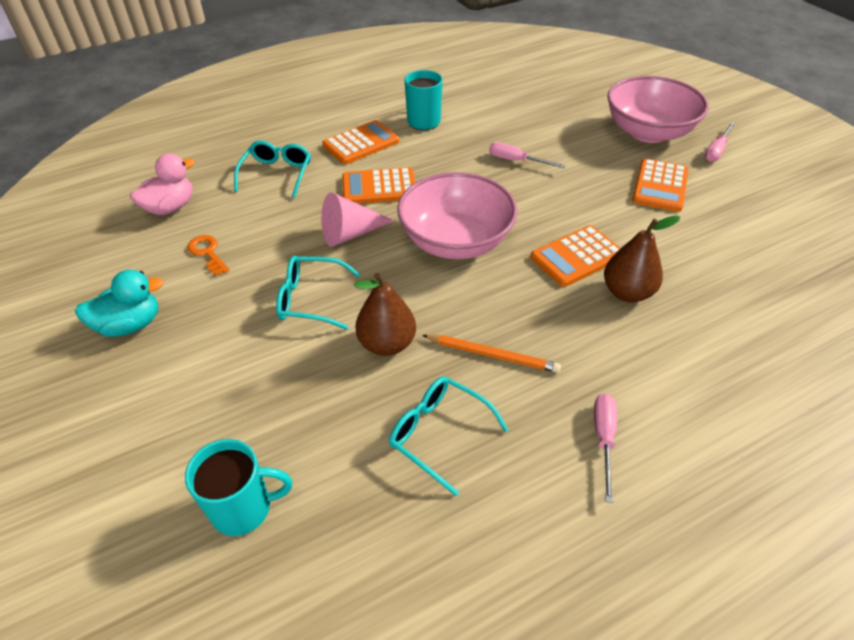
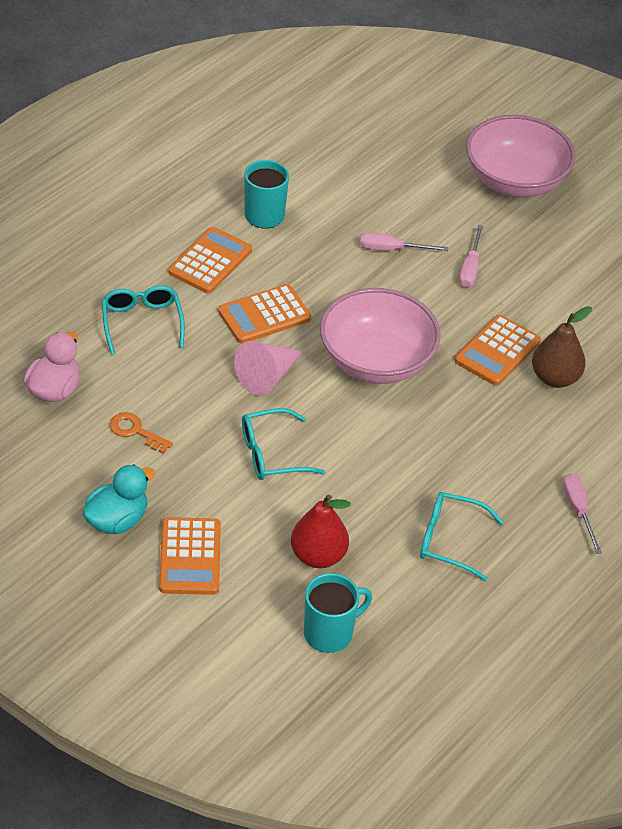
camera: 25 degrees left, 0 degrees up
(289, 412) = (318, 556): none -> red pear
(387, 344) = (367, 478): brown pear -> none
(492, 355) = (463, 465): orange pencil -> none
(660, 186) = (548, 251): orange calculator -> orange calculator (190, 557)
(716, 150) = (591, 192): pink screwdriver -> pink screwdriver (470, 268)

